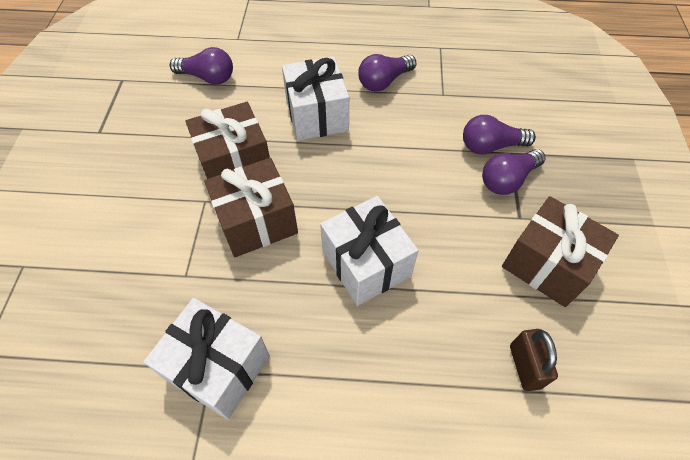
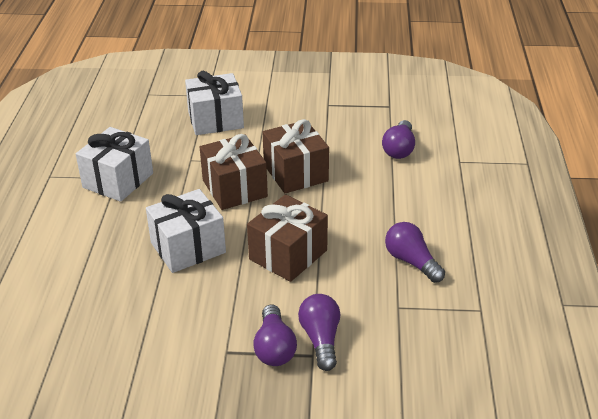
camera: 90 degrees right, 20 degrees down
(317, 115) = (356, 216): white gift -> white gift (215, 120)
(507, 180) = (274, 348): purple light bulb -> purple light bulb turned 150 degrees counterclockwise
(525, 366) = (79, 335): brown padlock -> none
(547, 264) = (171, 364): brown gift -> brown gift (288, 255)

